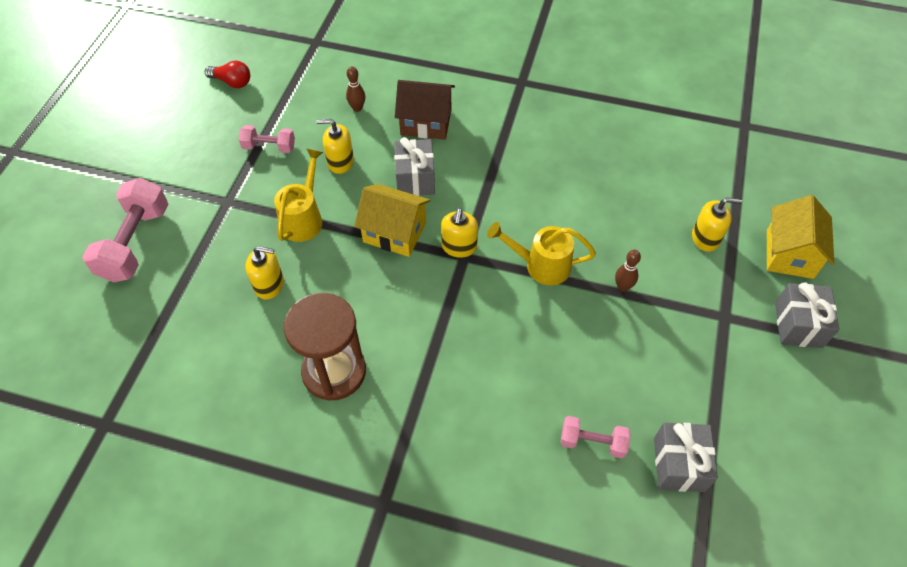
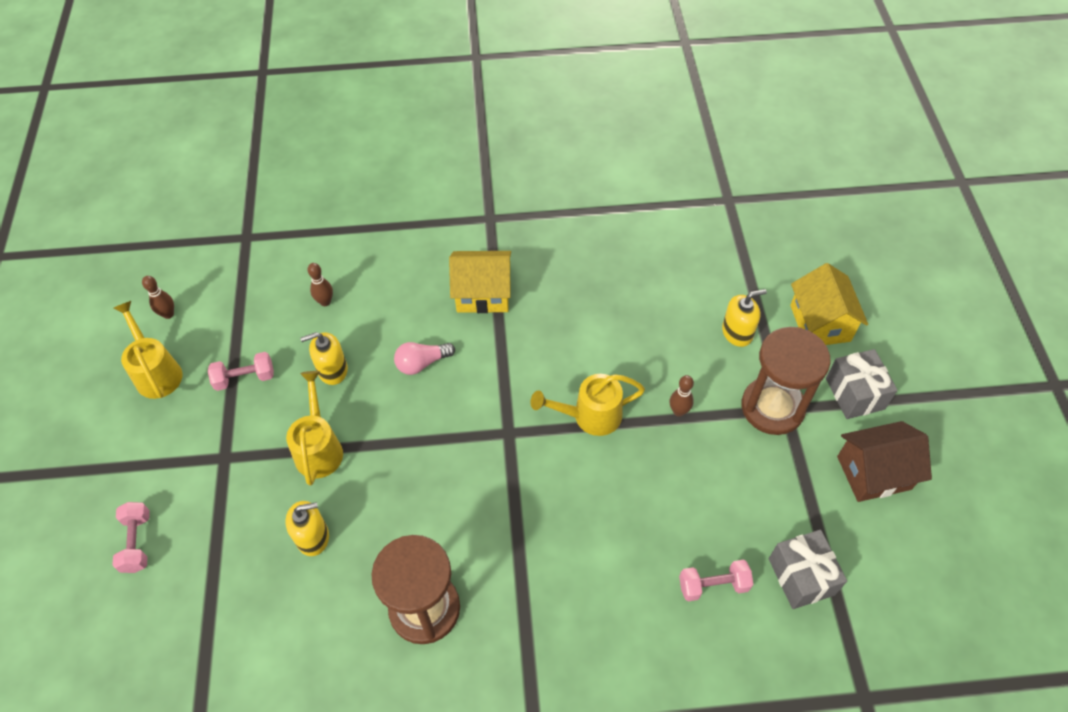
camera: 20 degrees left, 0 degrees up
(135, 243) = (137, 542): pink dumbbell -> pink dumbbell, size x0.55
(205, 122) = (156, 372): none -> yellow watering can
(232, 82) = (168, 314): red light bulb -> brown bowling pin
(394, 232) = (425, 431): yellow house -> yellow house (483, 294)
(415, 179) = (422, 363): grey gift -> pink light bulb
(426, 122) = (407, 295): brown house -> brown house (873, 473)
(459, 247) = (499, 424): yellow soap dispenser -> none
(712, 311) = (772, 407): none -> brown hourglass

